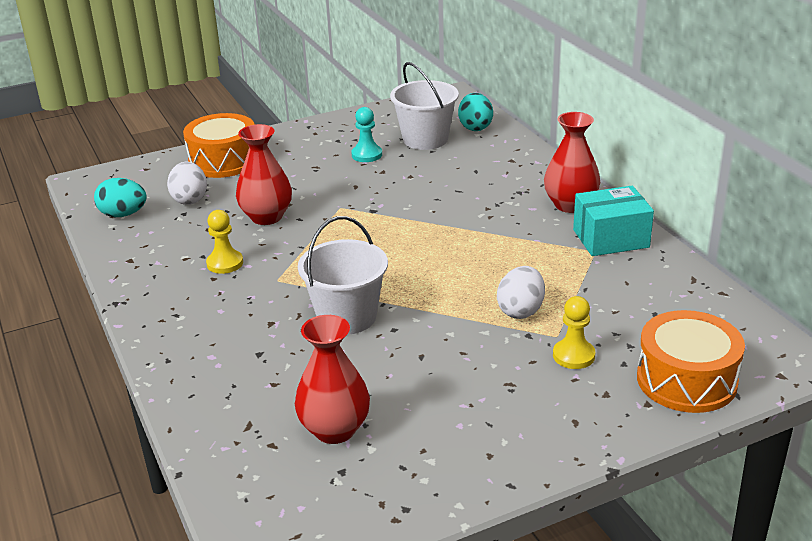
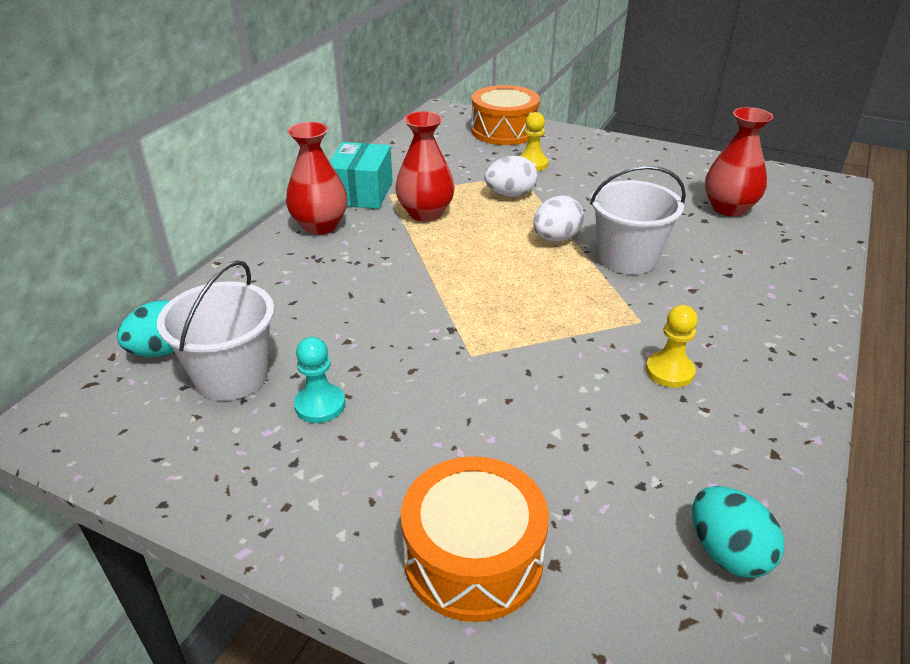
camera: 130 degrees left, 5 degrees up
(190, 199) = (608, 506): white egg -> white egg (556, 239)
(266, 217) = (556, 399): red vase -> red vase (425, 213)
(611, 238) = (362, 193): turquoise box -> turquoise box turned 60 degrees clockwise

